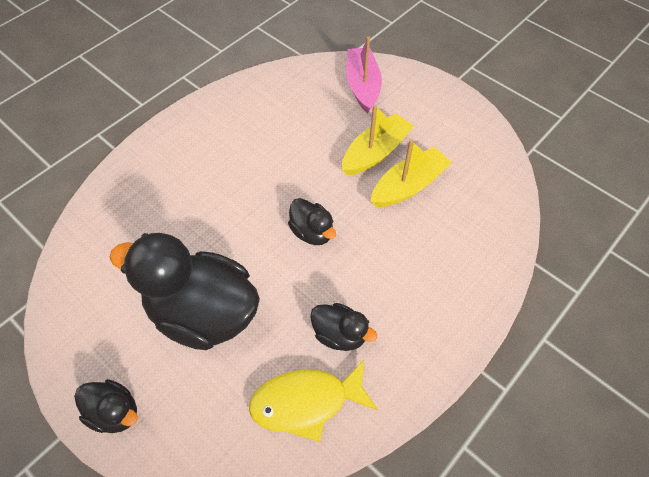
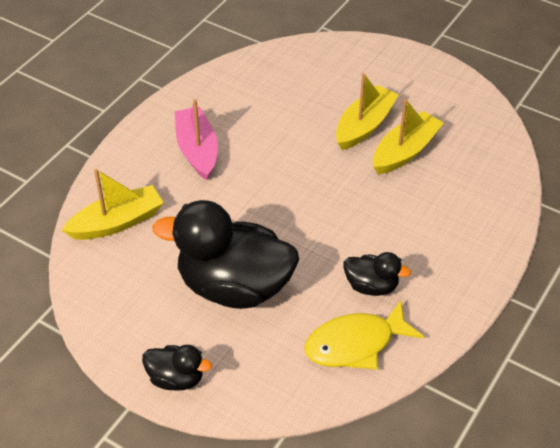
camera: 10 degrees left, 10 degrees down
(114, 222) = (117, 222): none -> yellow boat
(312, 232) = (320, 204): black duck -> none
(362, 86) = (334, 65): pink boat -> pink boat (197, 150)

